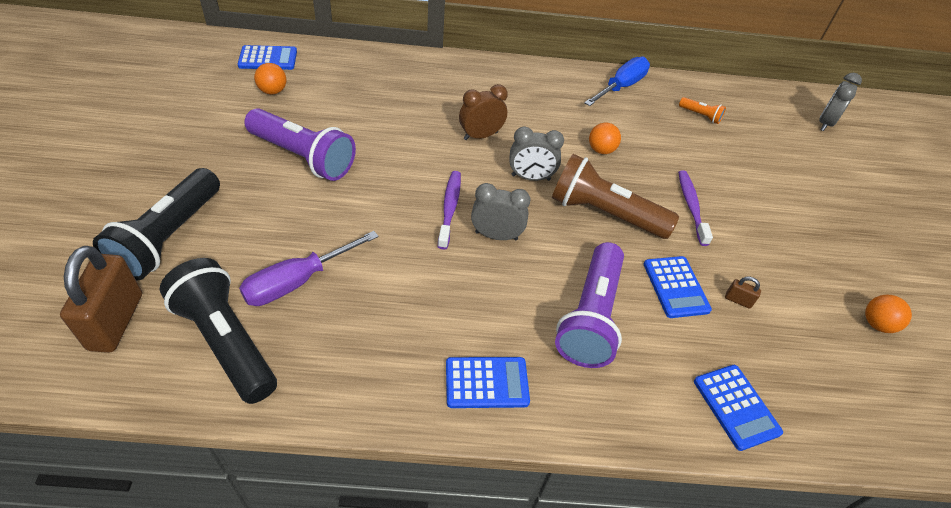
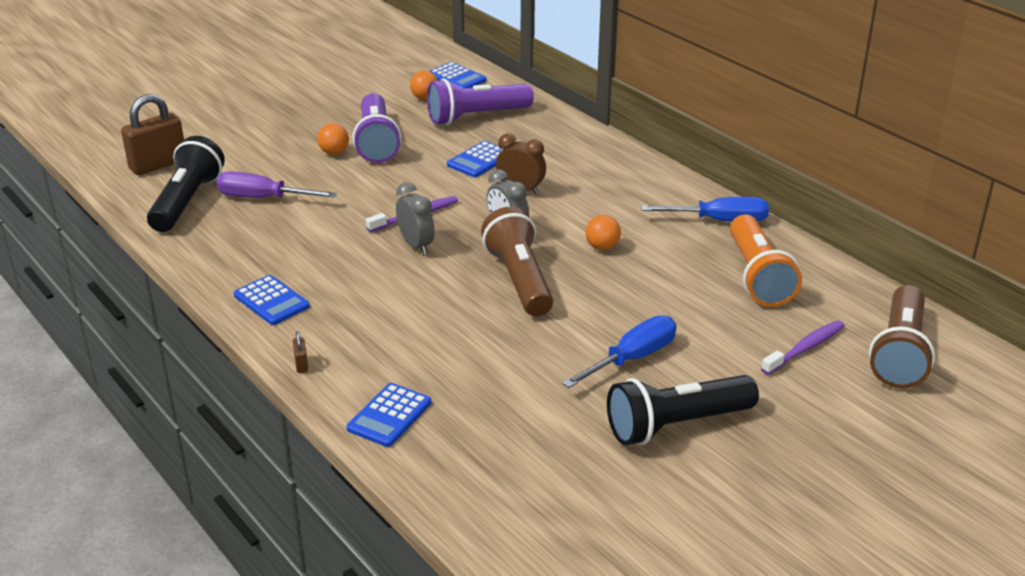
camera: 55 degrees right, 15 degrees down
(169, 237) = (238, 143): black flashlight -> black flashlight (676, 425)
(591, 317) = (391, 318): purple flashlight -> purple flashlight (476, 117)
(675, 287) = (483, 344): blue calculator -> blue calculator (479, 160)
(691, 206) = (603, 317): purple toothbrush -> purple toothbrush (805, 348)
(700, 115) = (758, 276): orange flashlight -> orange flashlight, size x2.31
(738, 300) = (514, 380): brown padlock -> brown padlock (301, 364)
(753, 225) = (633, 358): none -> blue screwdriver
(825, 123) = (900, 353): grey clock -> brown flashlight
(876, 324) = (601, 468): orange ball -> orange ball (334, 152)

